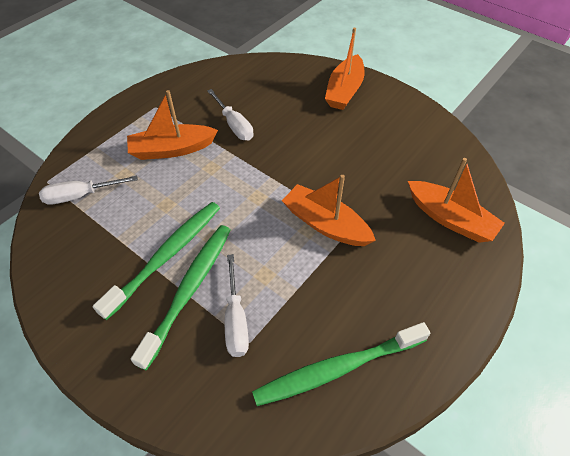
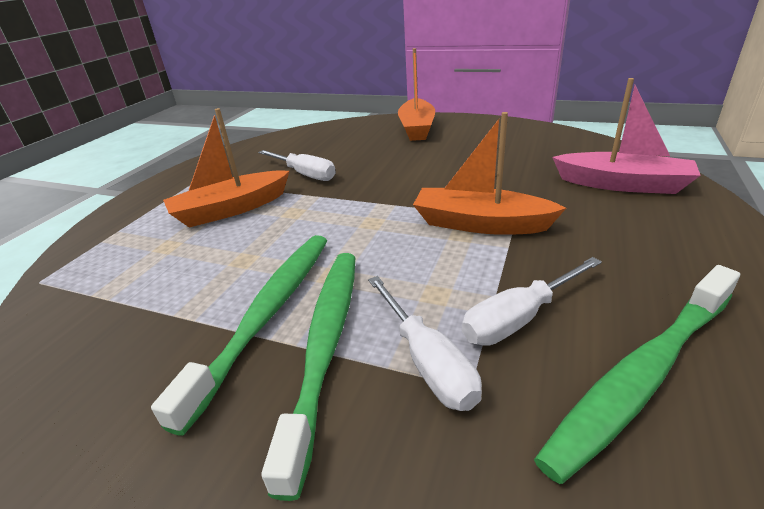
camera: 15 degrees left, 20 degrees down
(80, 196) = (99, 283): white screwdriver -> white screwdriver (519, 318)
(450, 219) = (622, 184): orange boat -> pink boat

